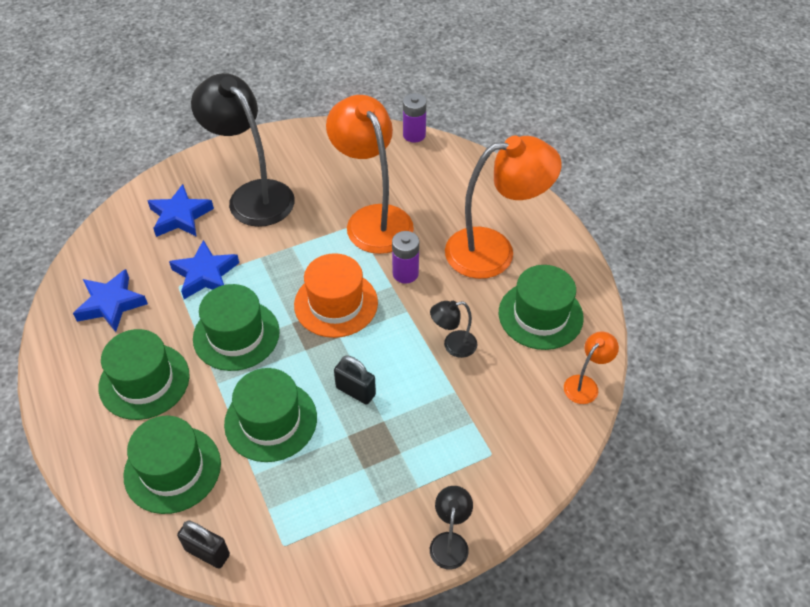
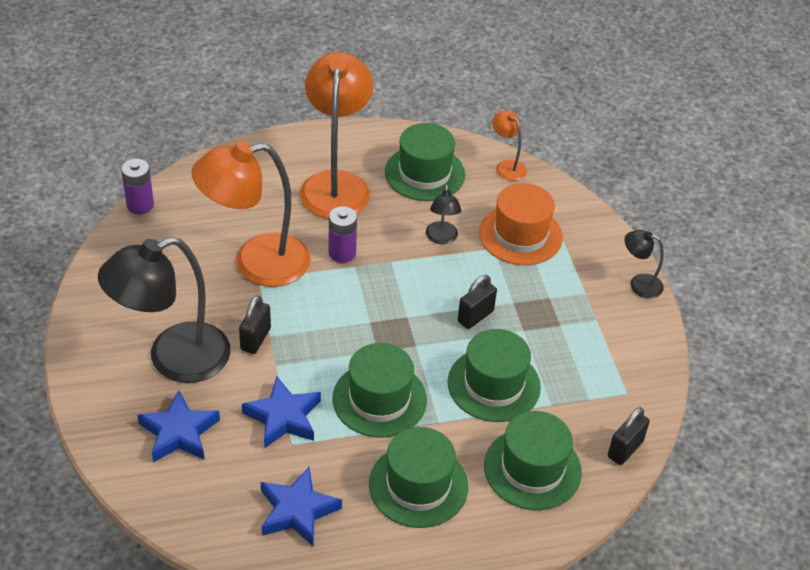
camera: 80 degrees left, 5 degrees down
(286, 238) = (255, 339): none -> black padlock
(336, 303) = (363, 313): orange hat -> orange hat (520, 235)

